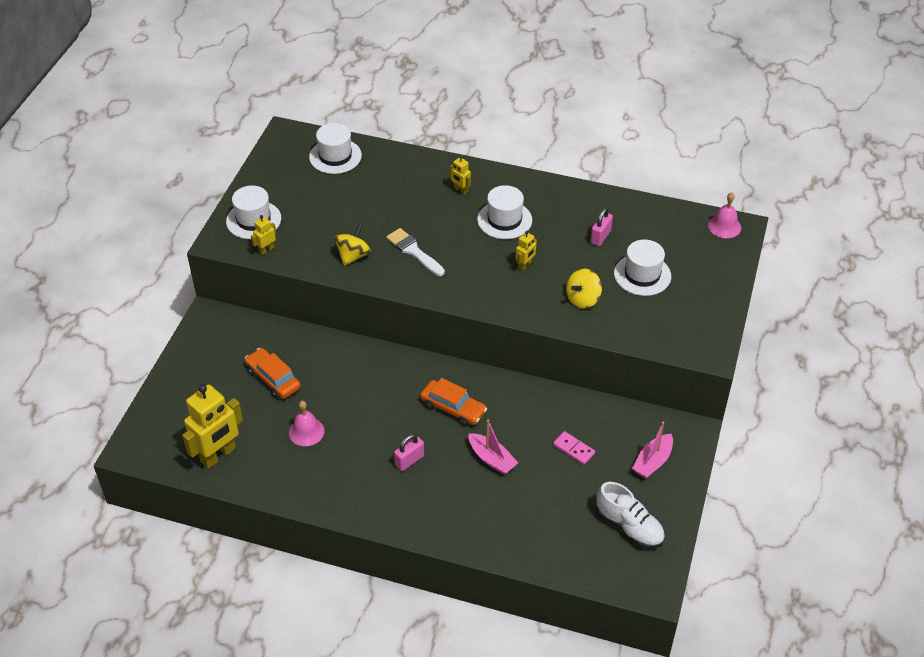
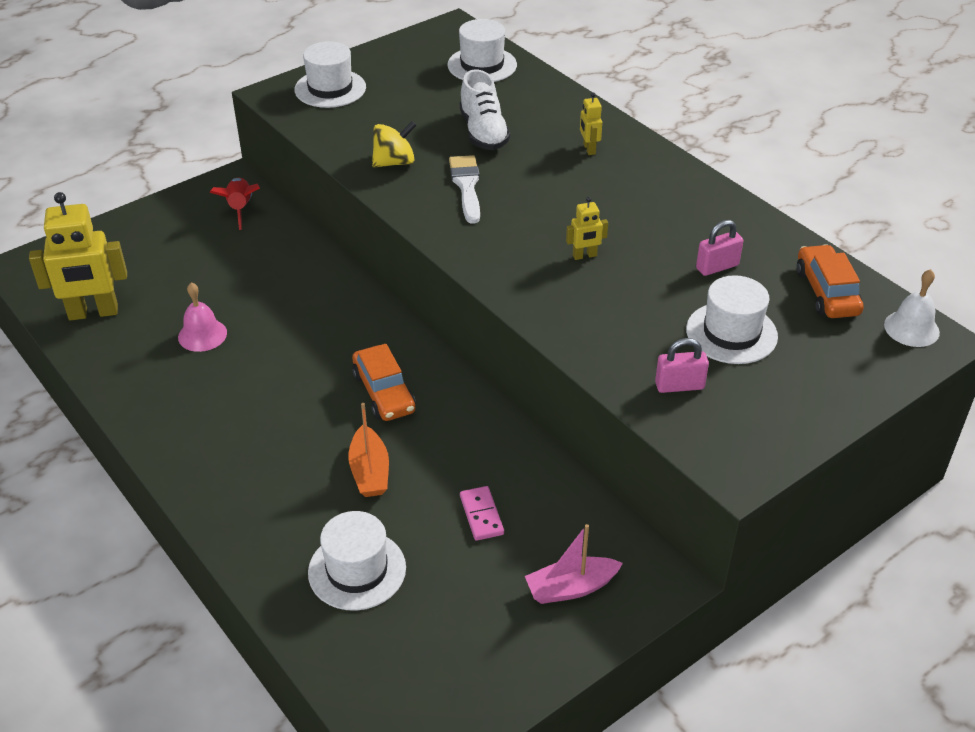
camera: 35 degrees right, 5 degrees down
(237, 334) = (240, 209): none -> red rocket
(266, 250) = (311, 119): yellow robot -> none
(273, 379) = (227, 267): orange car -> orange car (827, 292)
(409, 460) = (275, 422): pink padlock -> pink padlock (679, 386)
(492, 459) = (370, 471): pink boat -> orange boat
(504, 220) = (610, 199): white hat -> white hat (357, 570)
(582, 299) = (620, 324): yellow spinning top -> none
(629, 527) = (458, 651): white shoe -> white shoe (483, 132)
(724, 226) = (911, 328): pink bell -> white bell

